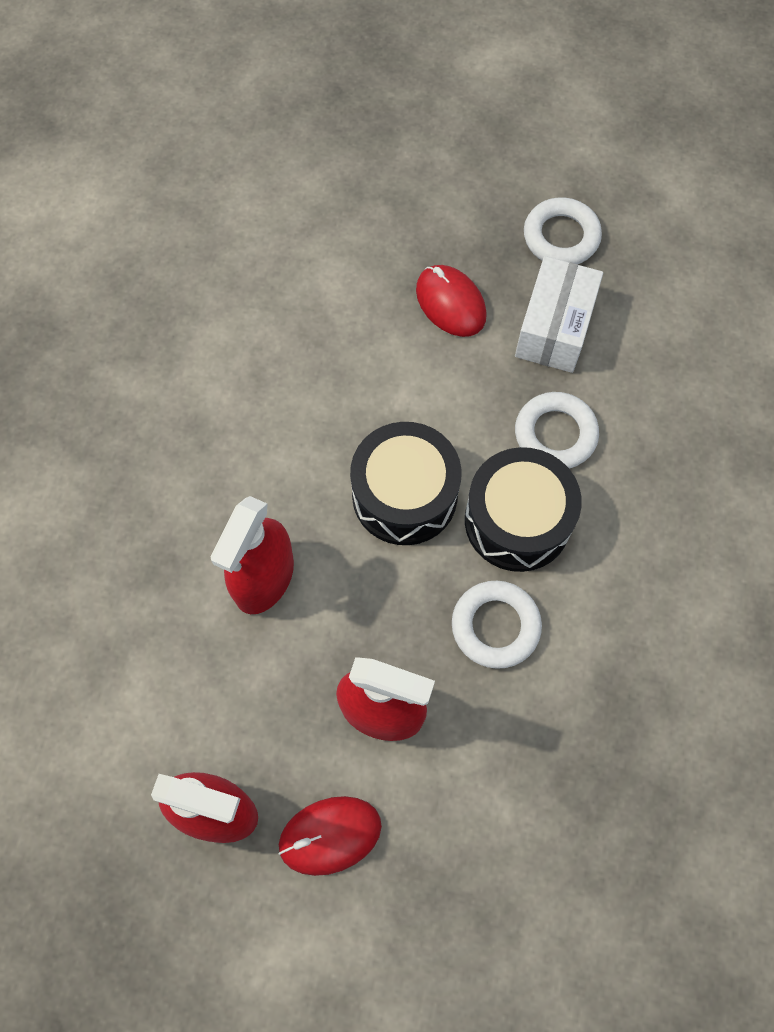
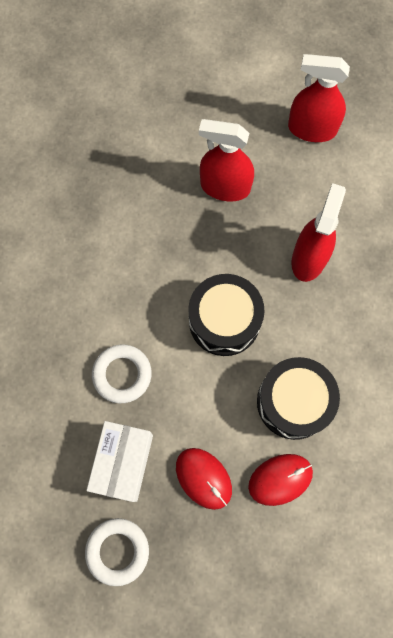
camera: 175 degrees right, 5 degrees up
(330, 835) = (246, 122): red mouse -> red mouse (280, 479)
(495, 626) = (159, 241): white ring -> none
(517, 520) = (147, 309): black drum -> black drum (293, 402)

